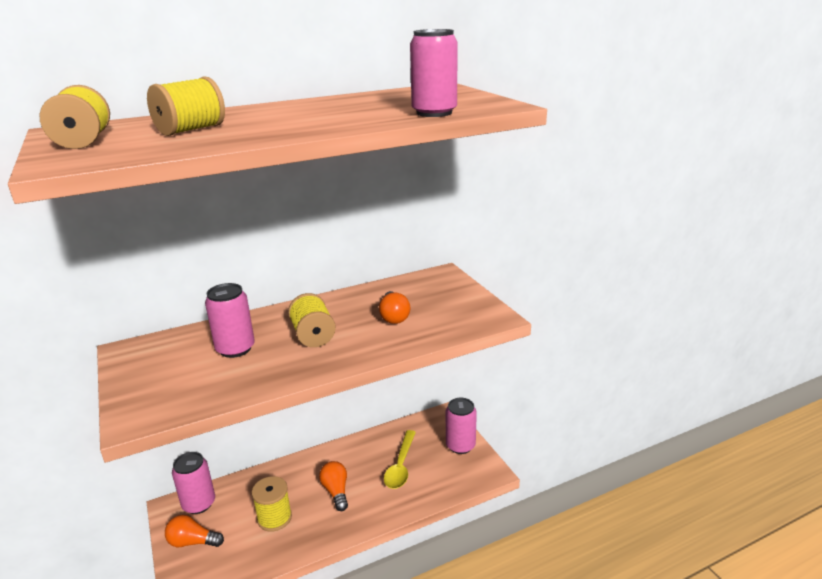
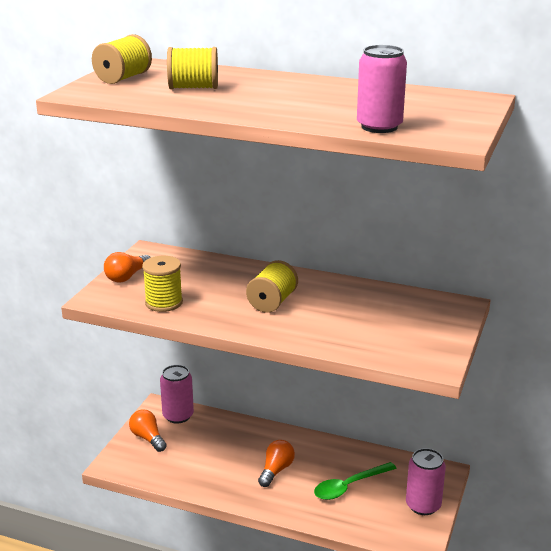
camera: 45 degrees right, 0 degrees up
(235, 349) = (210, 284): pink can -> none
(274, 518) = (213, 459): yellow spool -> yellow spool (164, 302)
(394, 316) = (354, 319): orange light bulb -> orange light bulb (127, 277)
(400, 466) = (349, 486): yellow spoon -> green spoon

